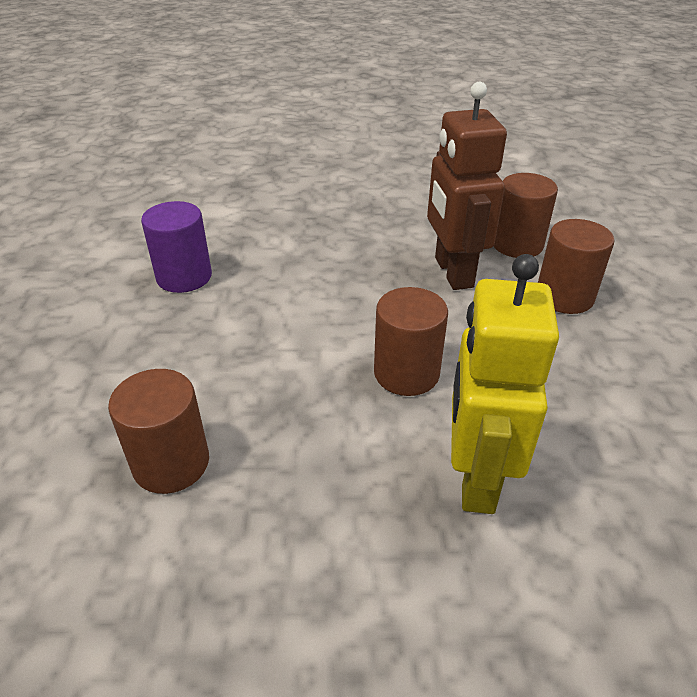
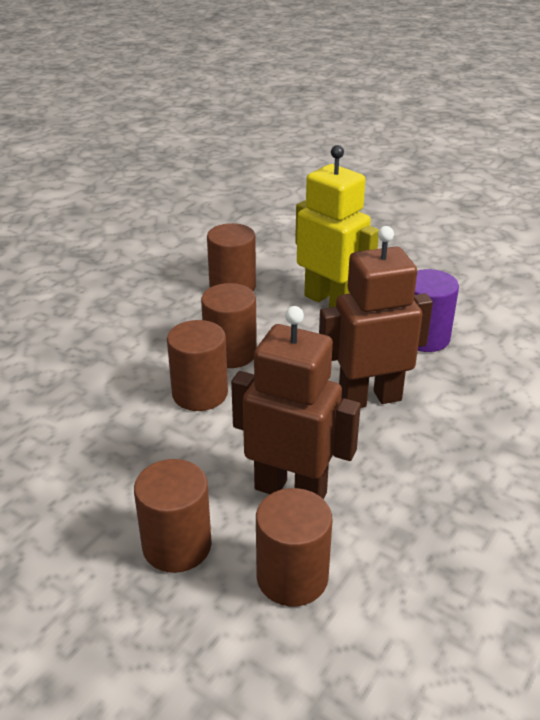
camera: 125 degrees right, 5 degrees down
(307, 276) = (369, 398): none -> brown robot
(321, 387) = (230, 353): none -> brown cylinder
(476, 478) = (91, 377): yellow robot -> yellow robot (330, 301)

